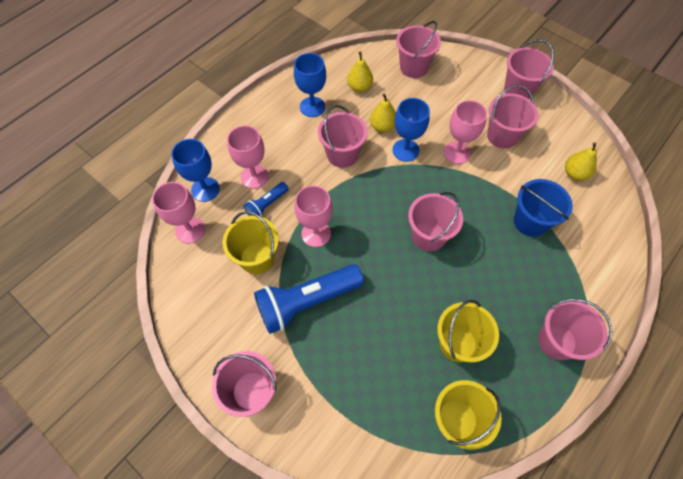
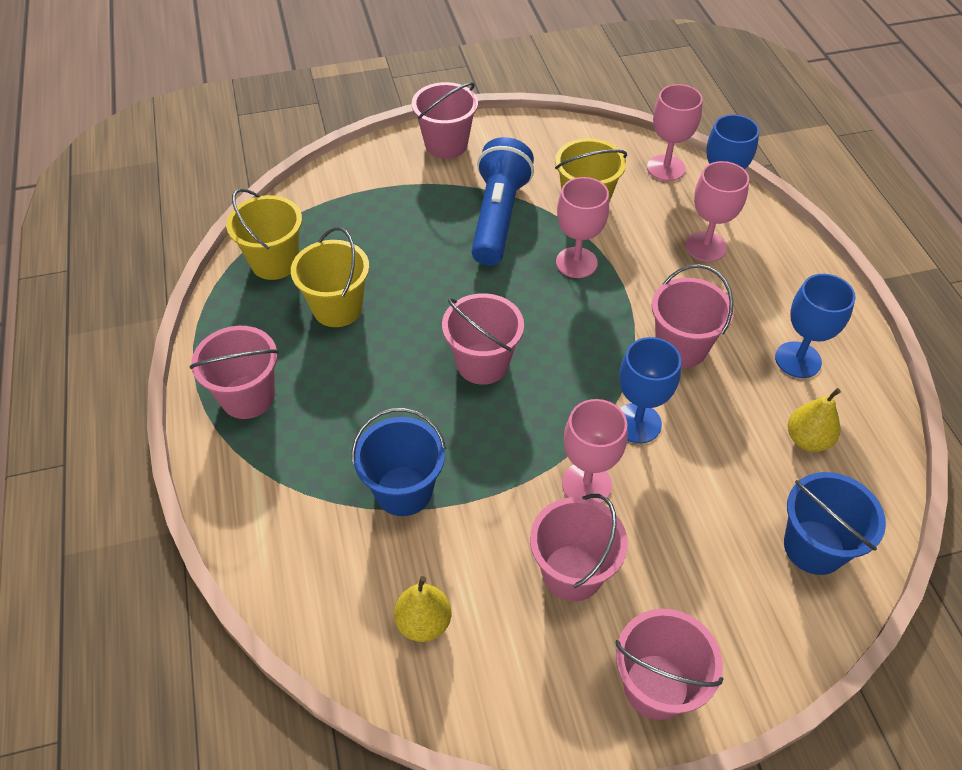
camera: 125 degrees right, 10 degrees down
(266, 205) = (653, 239): blue flashlight -> none
(382, 126) = (702, 422): yellow pear -> none
(414, 67) = (814, 547): pink bucket -> blue bucket

